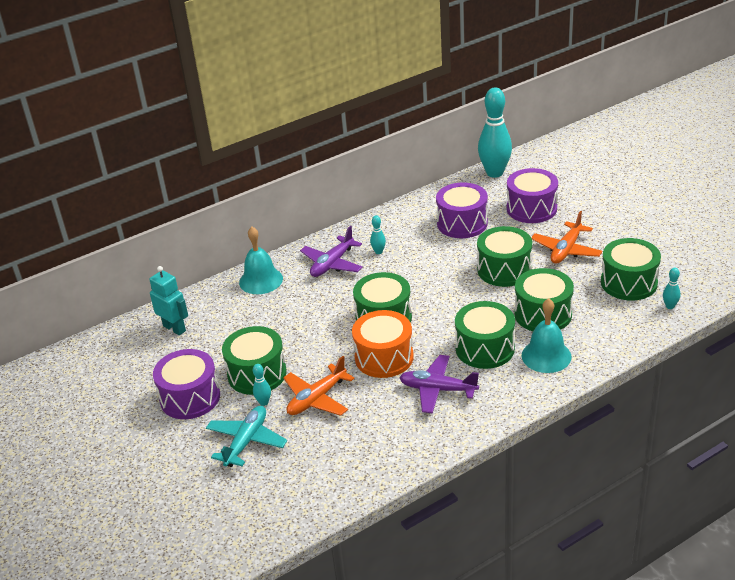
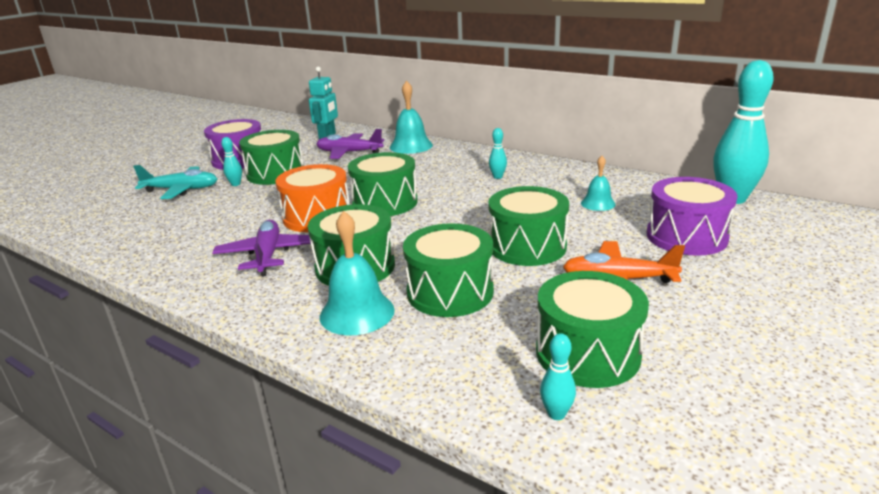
camera: 65 degrees right, 10 degrees down
(317, 399) = (244, 202): orange plane -> none
(332, 264) = (458, 164): purple plane -> purple plane (349, 153)
(462, 223) = (598, 203): purple drum -> turquoise bell

